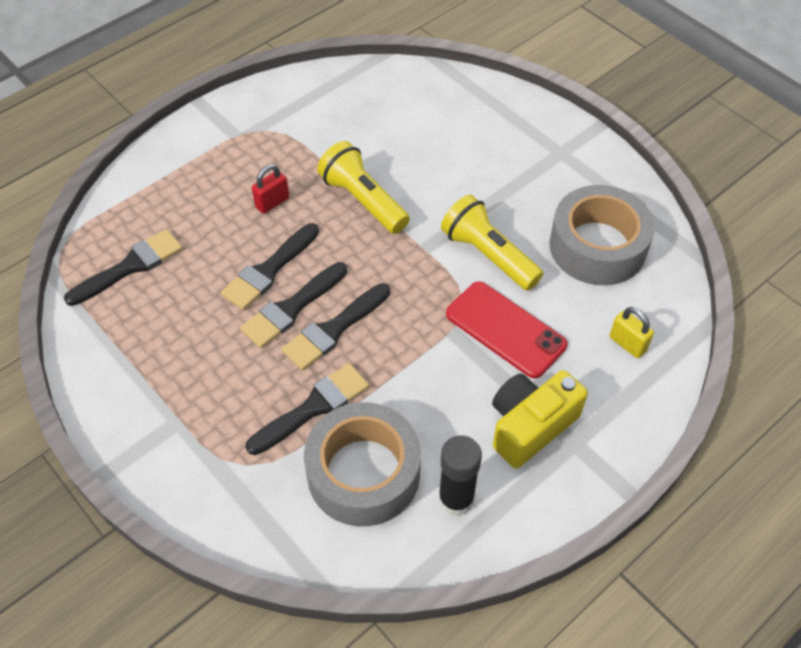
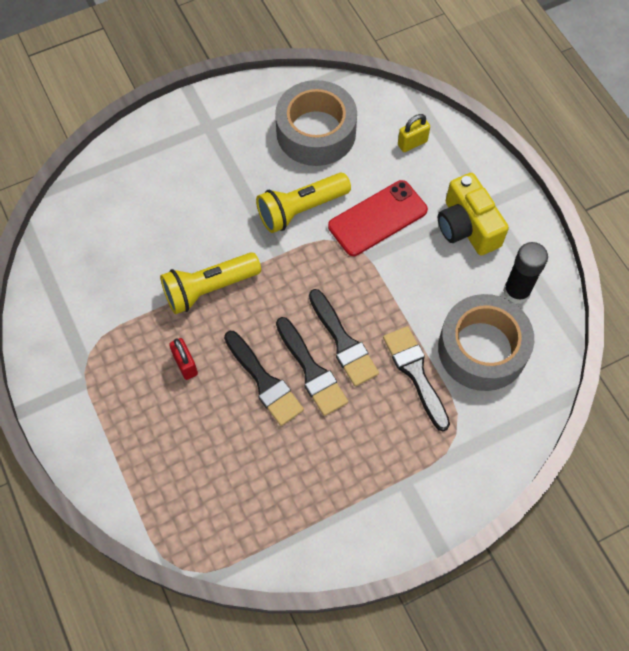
camera: 75 degrees left, 10 degrees up
(130, 266) = (222, 503): black brush -> none

